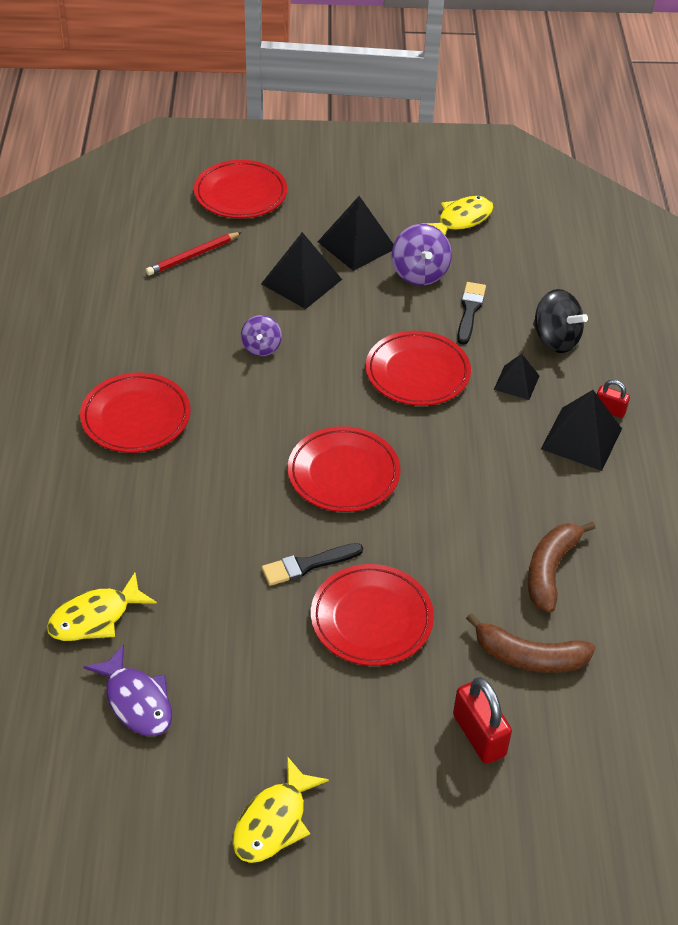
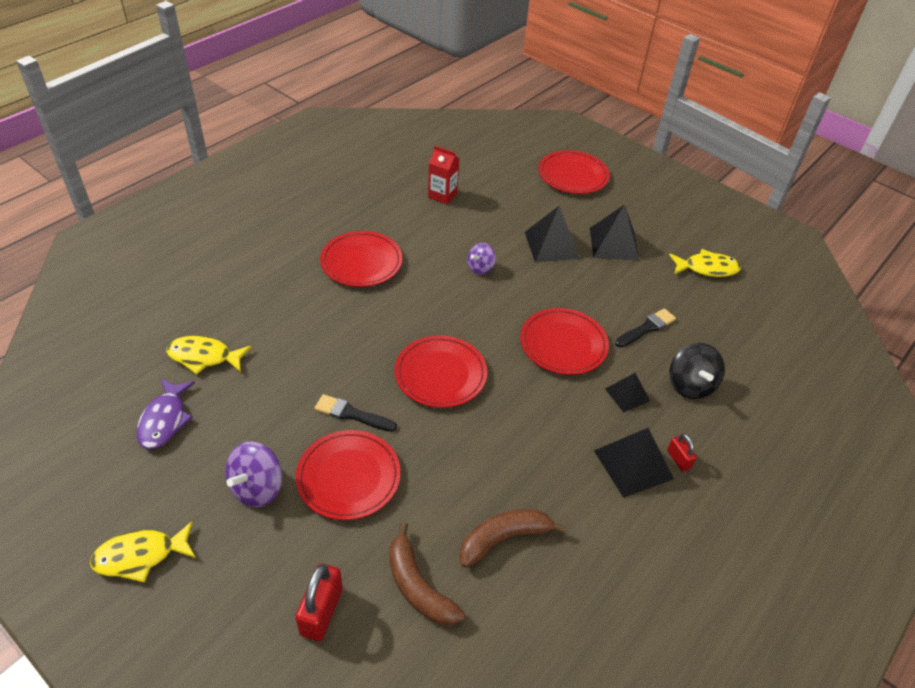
camera: 40 degrees right, 0 degrees up
(133, 293) = (442, 195): none -> red carton
(193, 256) = (502, 194): red pencil -> none
(419, 273) = (637, 284): purple spinning top -> purple spinning top (257, 488)

